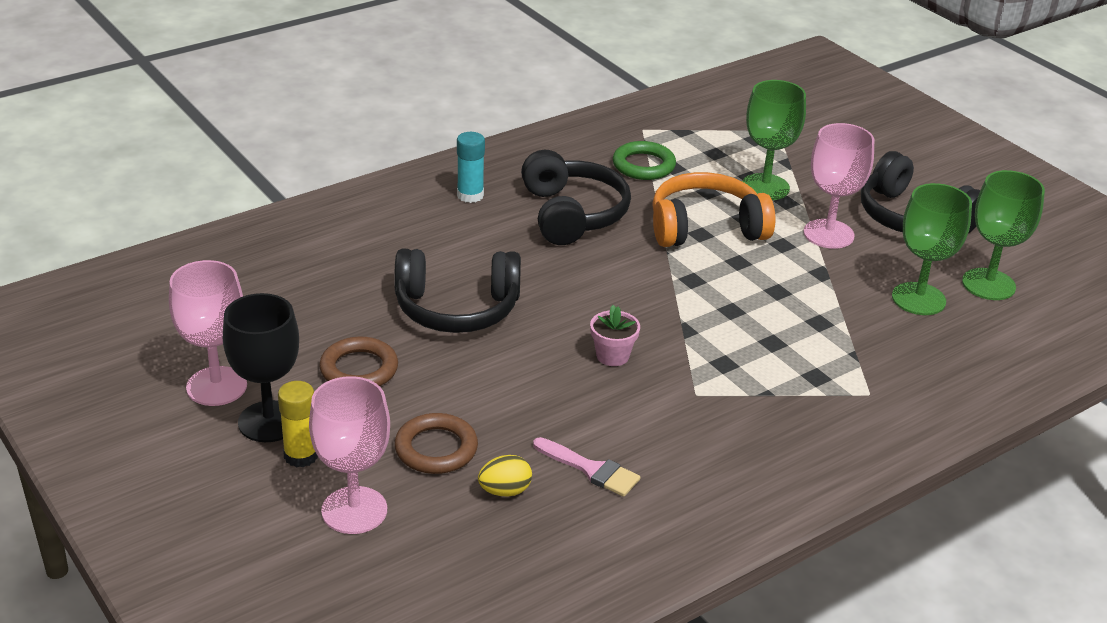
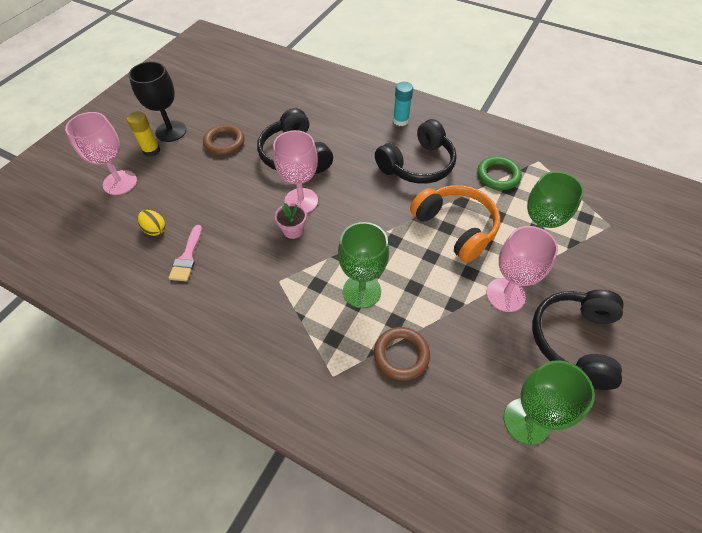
camera: 65 degrees right, 20 degrees up
(216, 386) = (188, 106): pink goblet -> pink goblet (301, 201)
(436, 449) = (177, 192): brown ring -> brown ring (401, 355)
(918, 299) = (468, 375): green goblet -> green goblet (362, 291)

